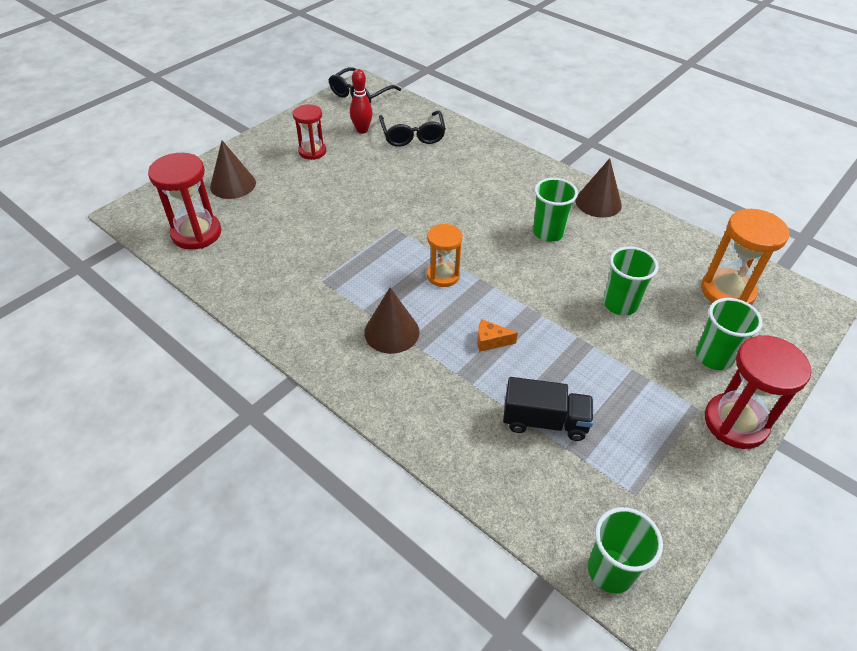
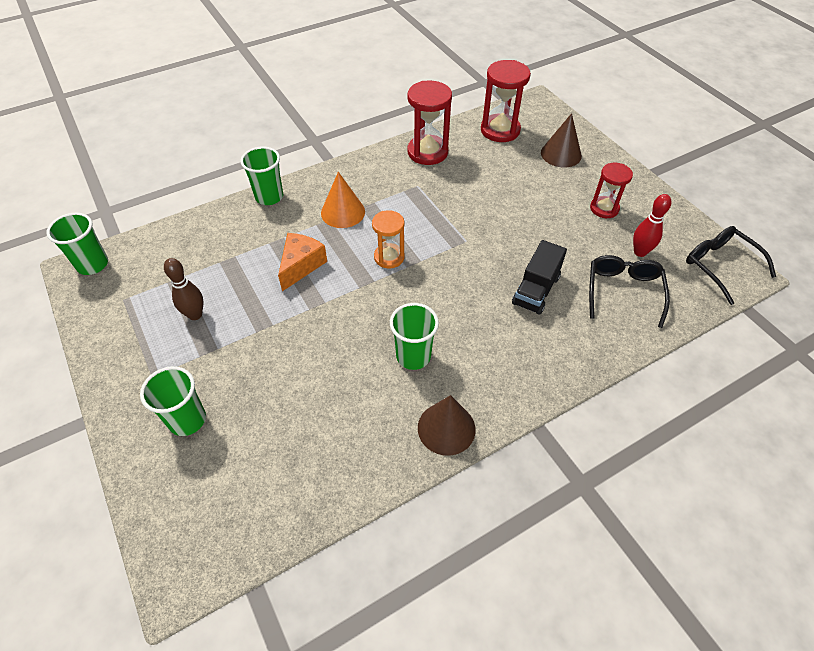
camera: 110 degrees right, 5 degrees up
(391, 332) = (343, 212): brown cone -> orange cone
(412, 135) = (623, 292): black glasses -> black glasses turned 90 degrees clockwise
(490, 341) = (301, 265): orange cheese -> orange cheese, size x1.69
(544, 421) = (211, 272): black truck -> black truck (536, 290)
(608, 407) = (195, 315): none -> brown bowling pin
(620, 304) = (289, 374): green cup -> green cup (269, 197)
(727, 291) = (251, 487): orange hourglass -> none
(735, 423) = (121, 396): red hourglass -> red hourglass (427, 152)

